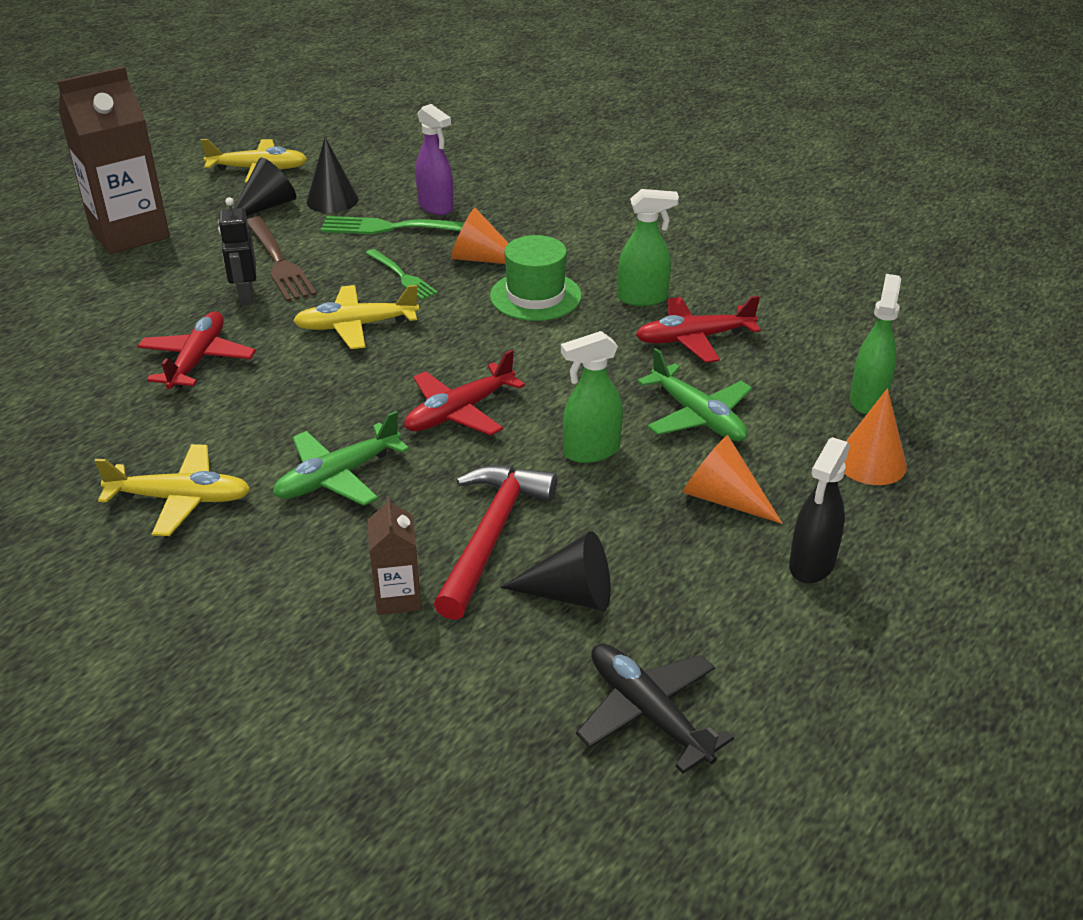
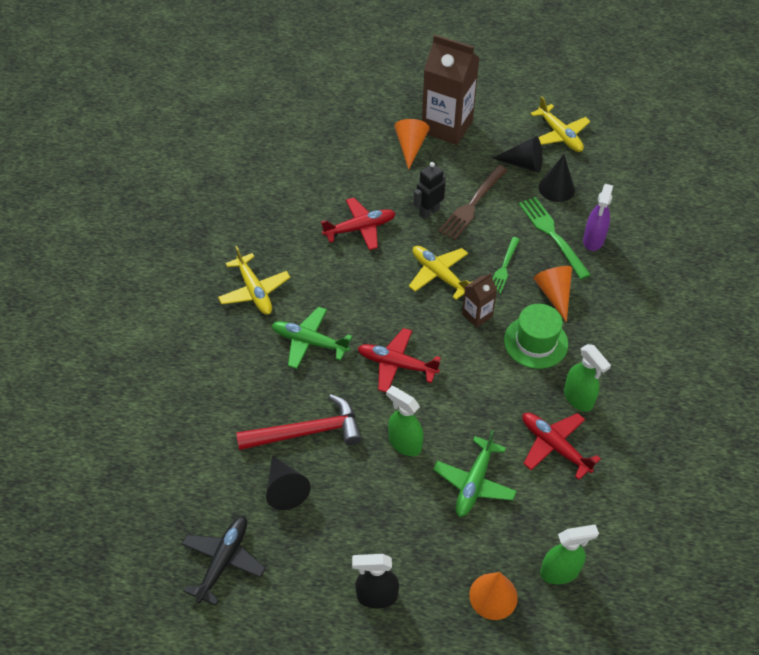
camera: 60 degrees right, 15 degrees up
(398, 597) = (241, 416): brown carton -> brown carton (477, 315)
(722, 498) = (406, 528): orange cone -> orange cone (410, 147)

